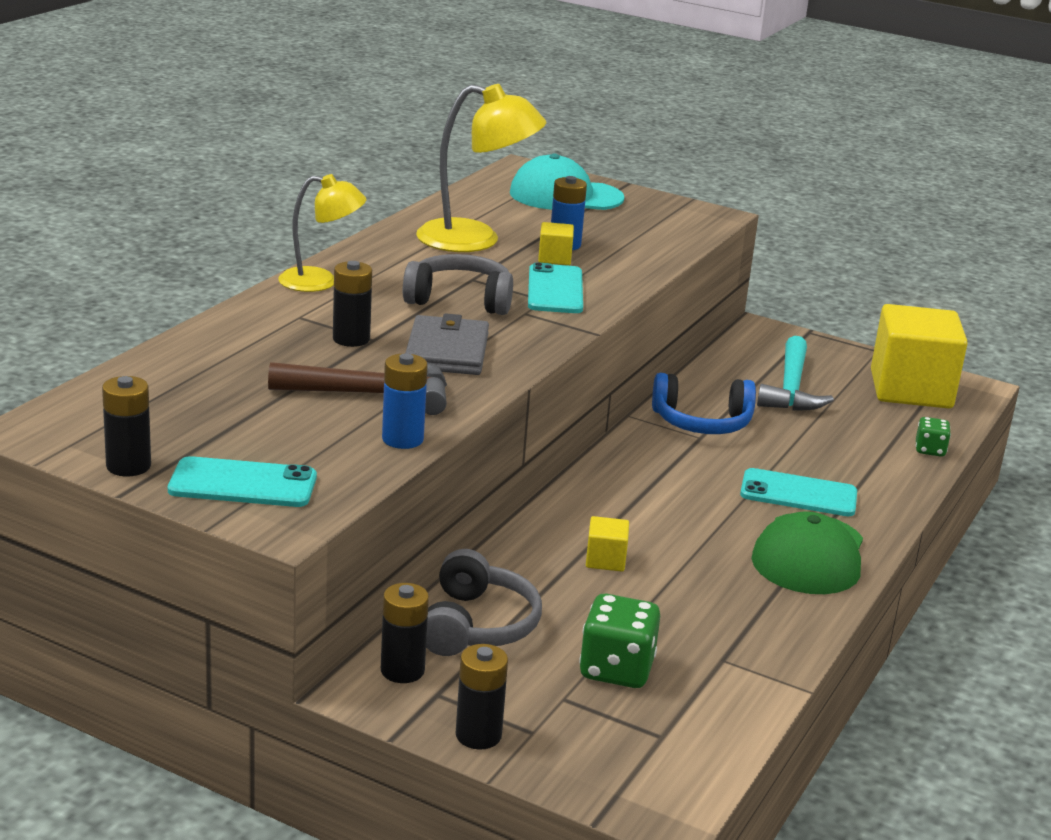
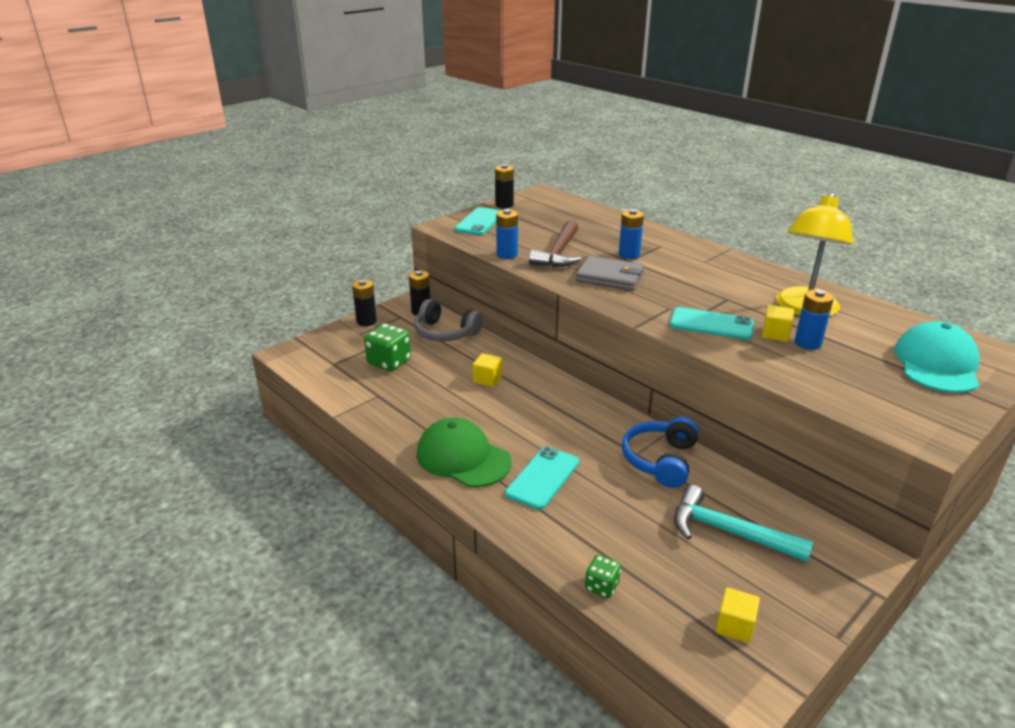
camera: 110 degrees right, 5 degrees up
(320, 282) = (713, 255): yellow lamp -> none
(351, 339) = (629, 255): black battery -> blue battery
(460, 300) = (688, 290): grey headphones -> none
(911, 390) = (735, 626): yellow cube -> yellow cube, size x0.41

